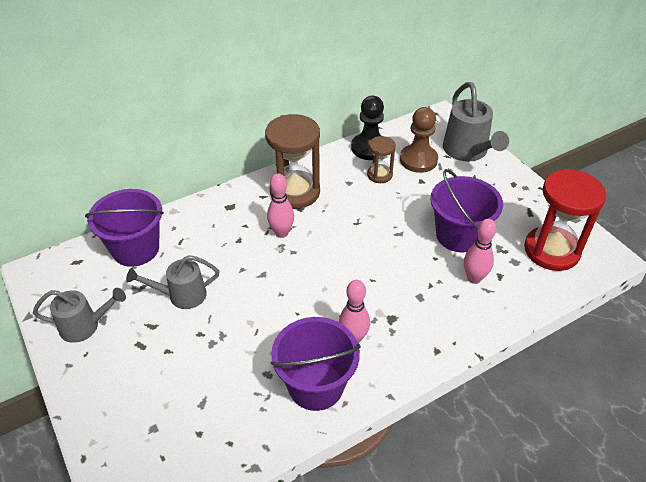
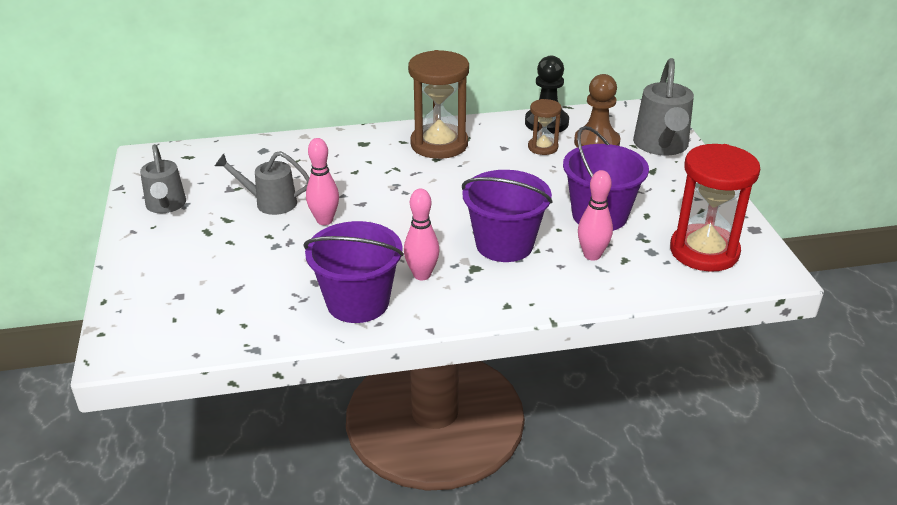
camera: 20 degrees right, 10 degrees down
(85, 326) = (166, 206): grey watering can -> grey watering can turned 60 degrees clockwise
(135, 249) = (249, 158): purple bucket -> purple bucket (504, 244)
(281, 233) = (403, 174): pink bowling pin -> pink bowling pin (324, 220)

